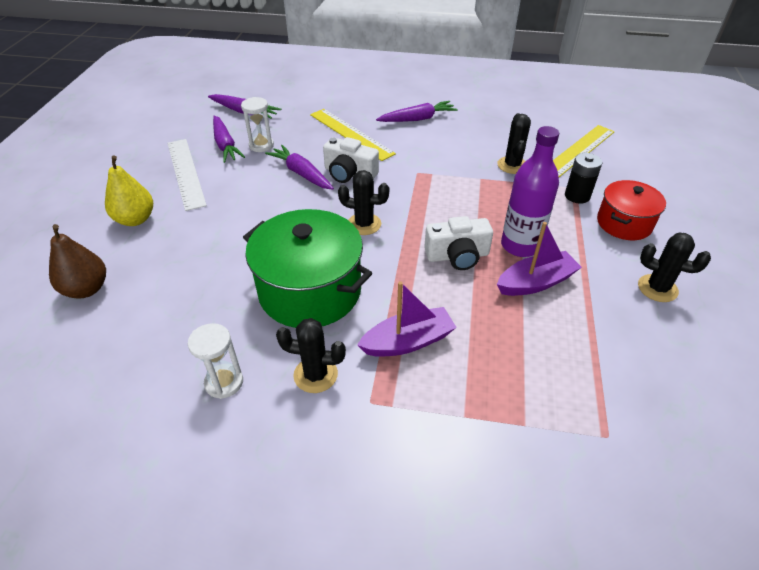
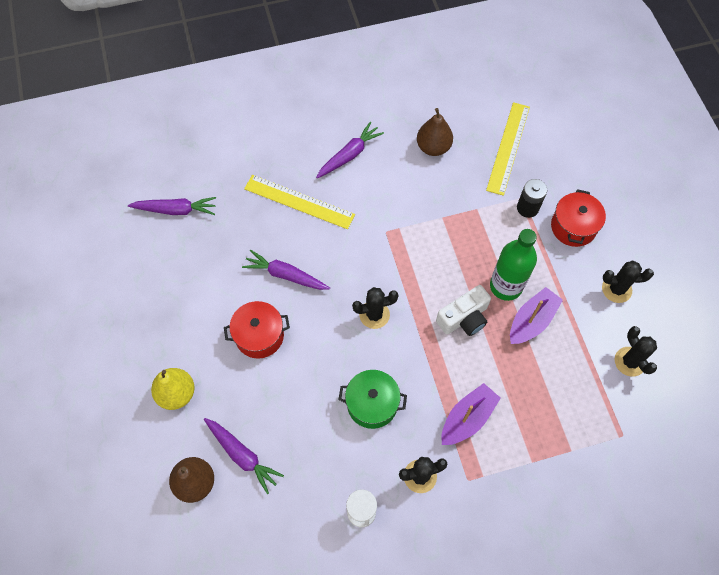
camera: 25 degrees left, 20 degrees up
(186, 173) = (179, 318): white ruler -> none
(225, 145) = (190, 265): purple carrot -> purple carrot (242, 455)
(243, 205) = (259, 336): none -> red pot
(261, 145) = (225, 252): white hourglass -> none
(310, 291) = (372, 404): green pot -> green pot, size x0.60
(349, 174) = (328, 258): white camera -> none
(500, 133) = (433, 147): none -> brown pear
(512, 165) = (461, 189): black cactus -> black cactus (629, 361)
(520, 245) = (506, 286): purple bottle -> green bottle

